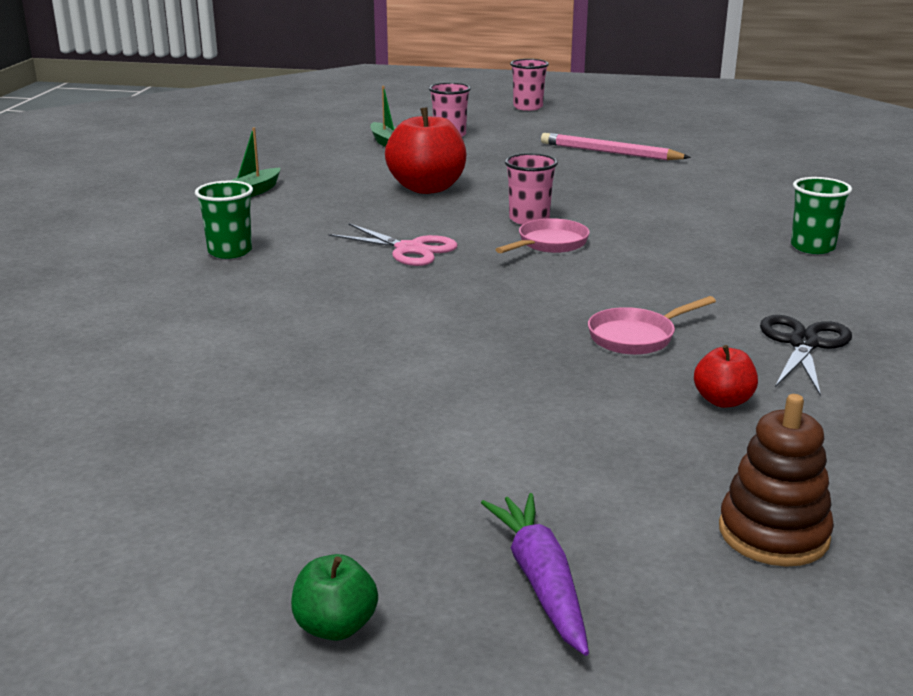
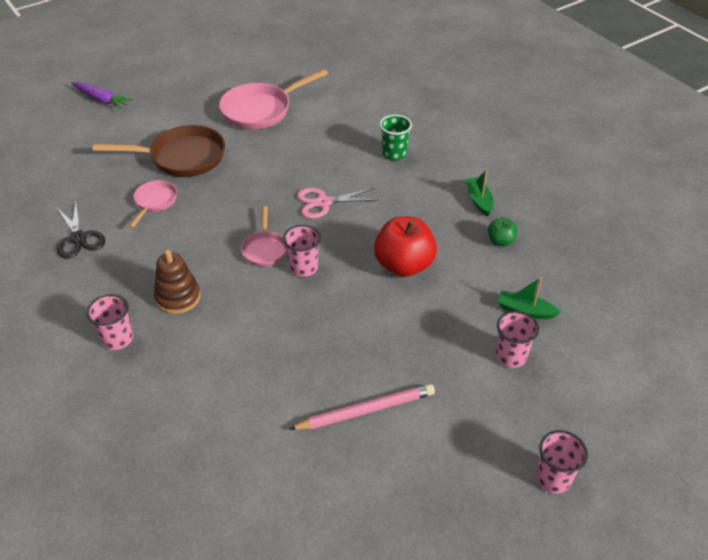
camera: 135 degrees right, 20 degrees up
(268, 380) = (261, 110): none -> pink pan
(335, 626) = (140, 69): green apple -> green apple (500, 241)
(516, 373) = (182, 158): none -> brown pan
(723, 401) = (93, 186): red apple -> none
(773, 533) = (46, 142): brown stacking toy -> brown stacking toy (178, 297)
(812, 247) = (117, 339): green cup -> pink cup

